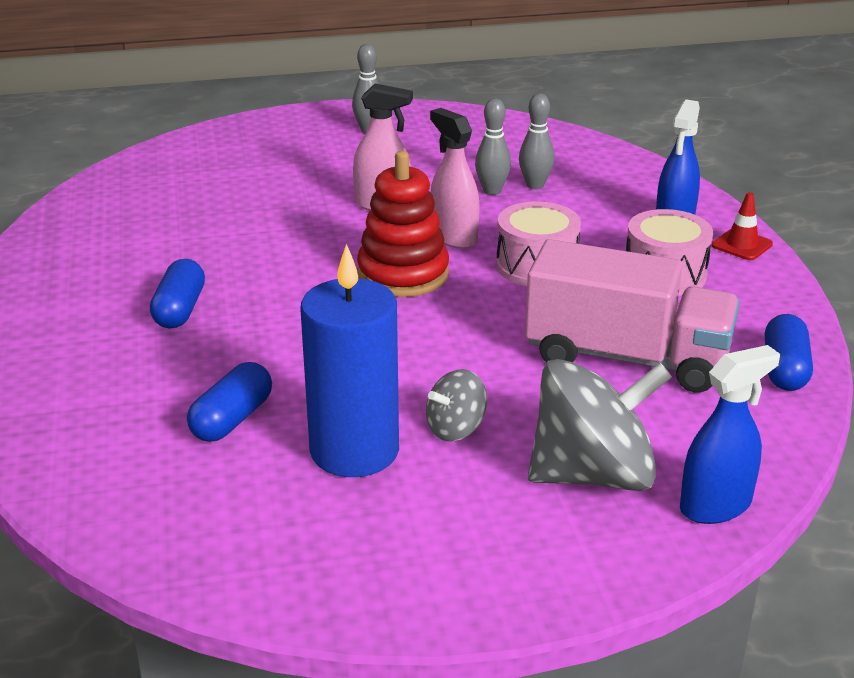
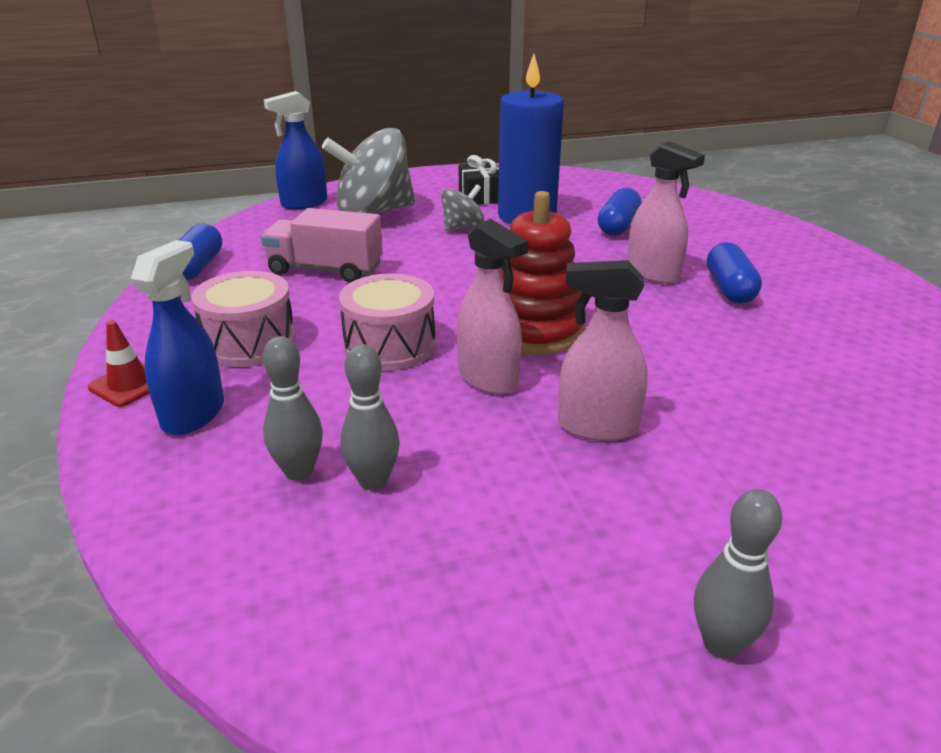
camera: 175 degrees right, 0 degrees up
(246, 333) = (653, 274): none -> pink spray bottle
(415, 511) = (481, 196): none -> black gift
(492, 191) = (442, 464): grey bowling pin -> grey bowling pin (299, 471)
(626, 357) = (325, 270): pink truck -> pink truck, size x0.67

